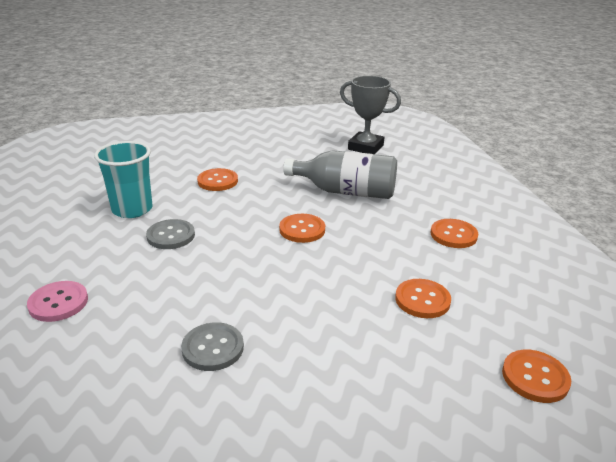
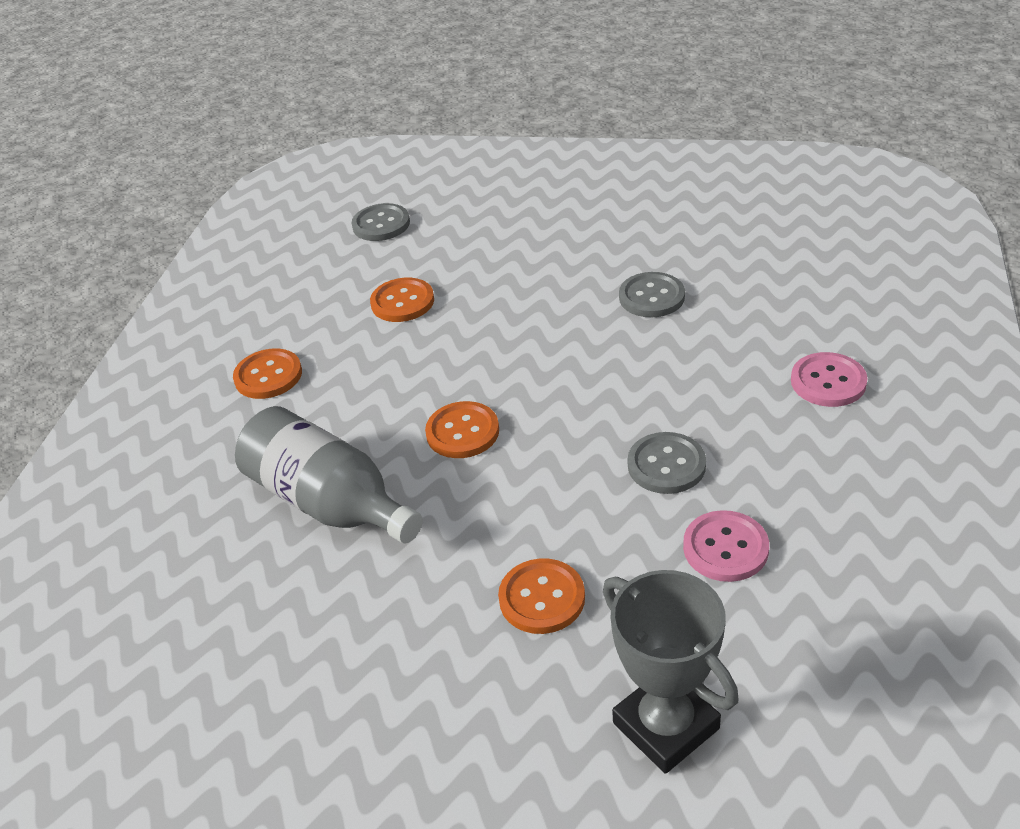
camera: 150 degrees left, 10 degrees up
(132, 209) = (725, 548): turquoise cup -> pink button
(365, 147) = (159, 645): grey trophy -> grey trophy (666, 725)
(535, 377) = (381, 224): orange button -> grey button

